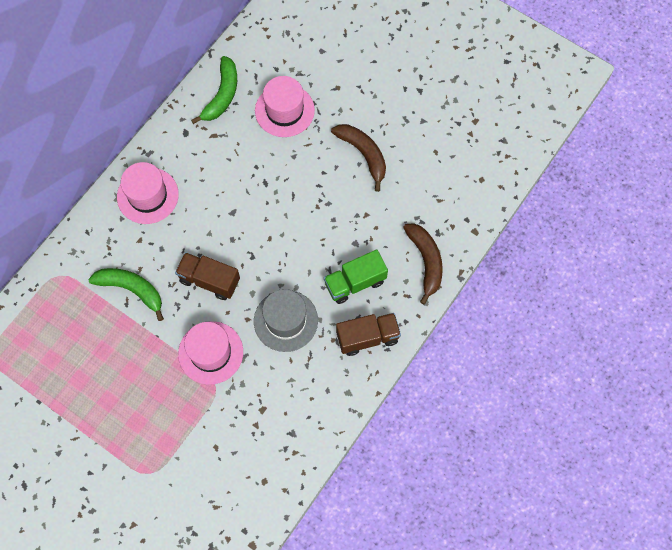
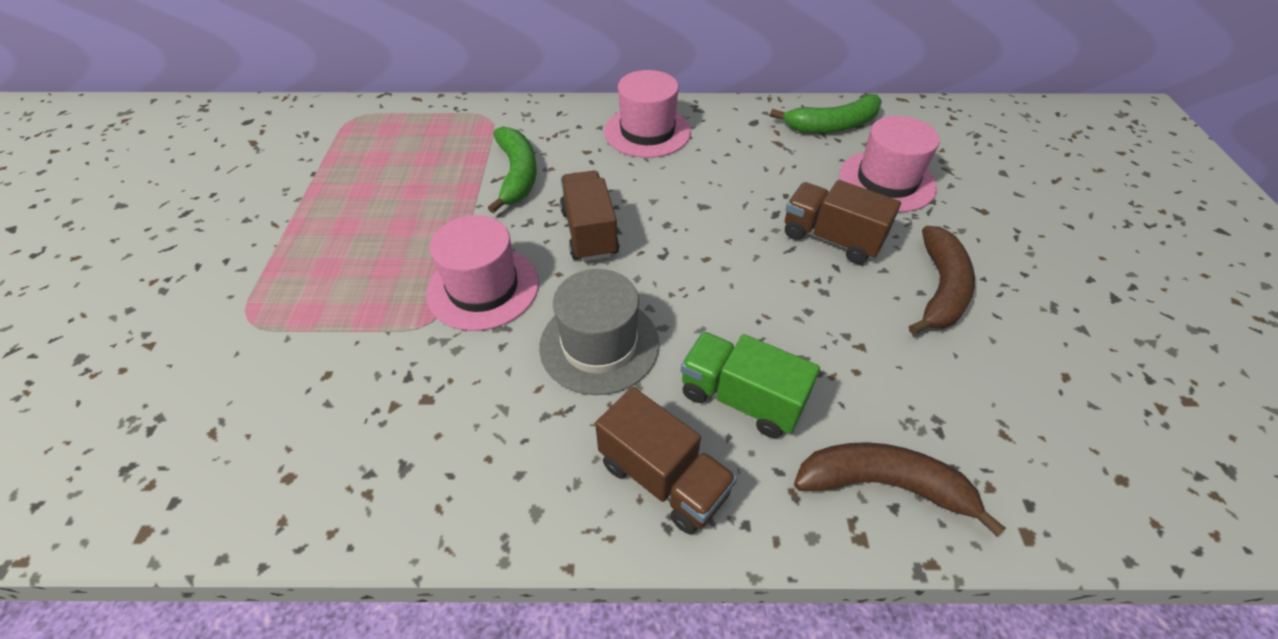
camera: 55 degrees right, 20 degrees down
(301, 172) = (831, 238): none -> brown truck
(426, 261) = (883, 485): brown banana -> brown banana turned 120 degrees counterclockwise

